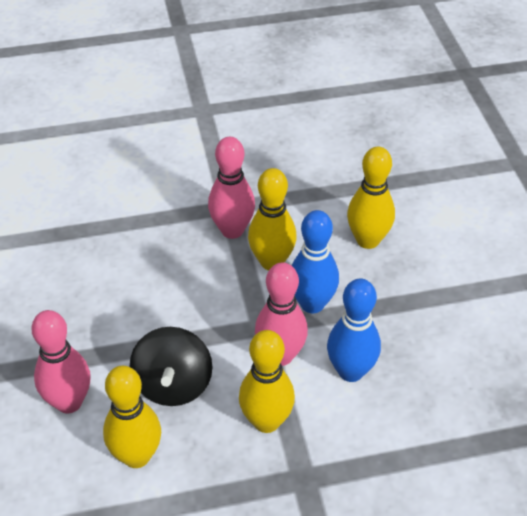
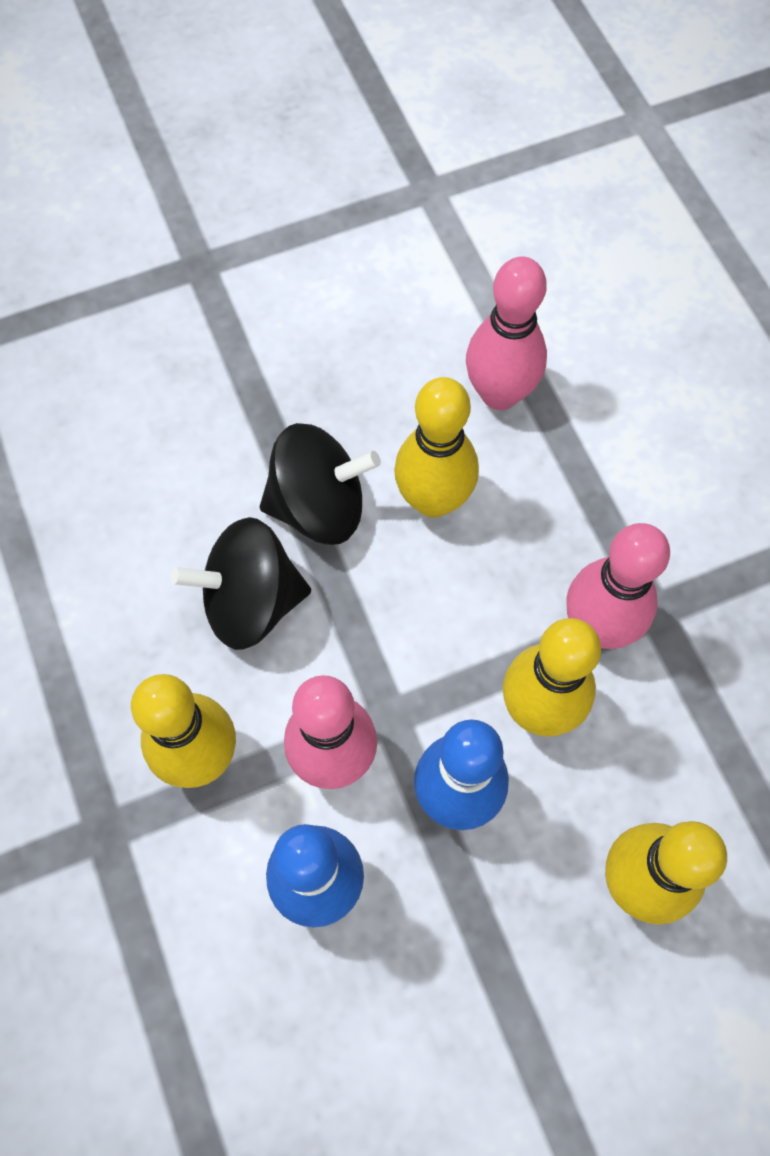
camera: 80 degrees right, 20 degrees up
(69, 402) = (201, 467): pink bowling pin -> pink bowling pin (499, 394)
(119, 342) = (319, 507): none -> black spinning top
(136, 456) = (120, 580): yellow bowling pin -> yellow bowling pin (433, 500)

